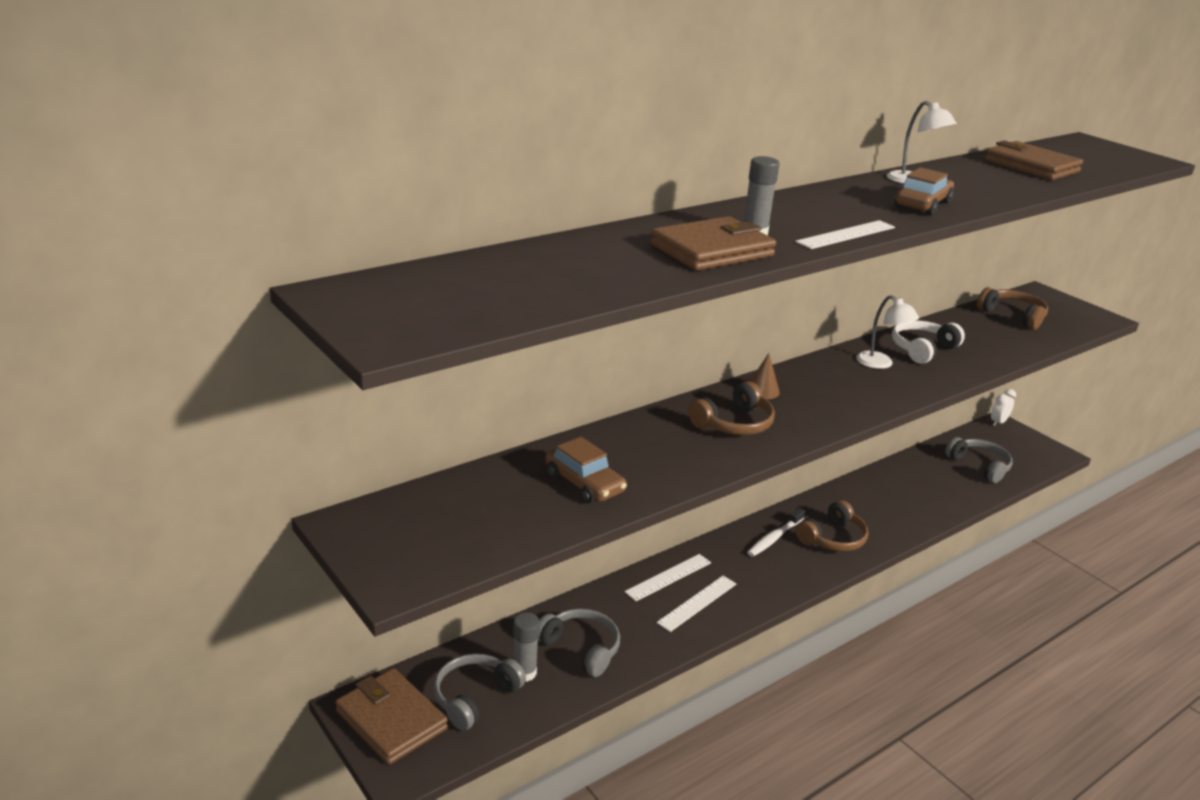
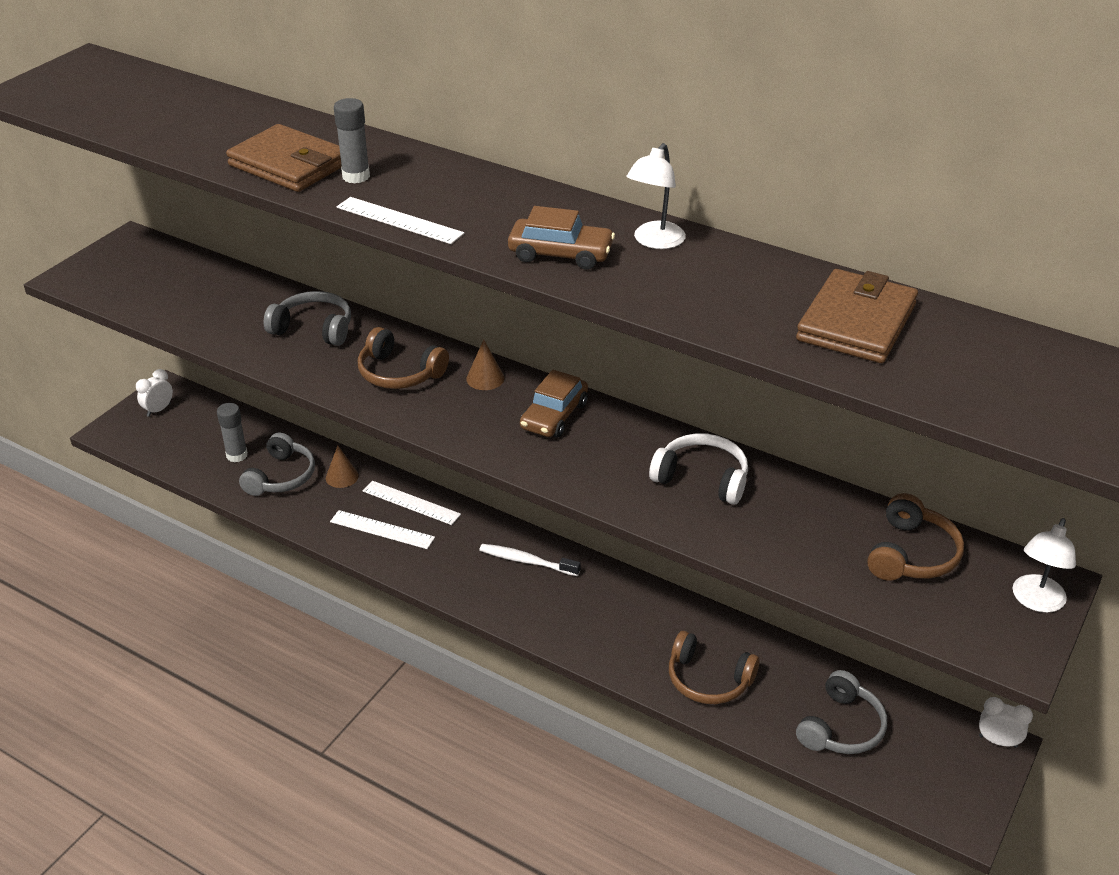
camera: 70 degrees right, 10 degrees up
(391, 720) = (158, 410): brown wallet -> white clock
(475, 697) = (198, 440): grey headphones -> grey headphones (314, 329)
(584, 483) = (240, 319): brown car -> brown car (554, 416)
(606, 609) = (342, 477): none -> brown cone
(832, 538) = (557, 606): brown headphones -> brown headphones (708, 679)
(880, 364) = (626, 449): white lamp -> white lamp (1035, 601)

